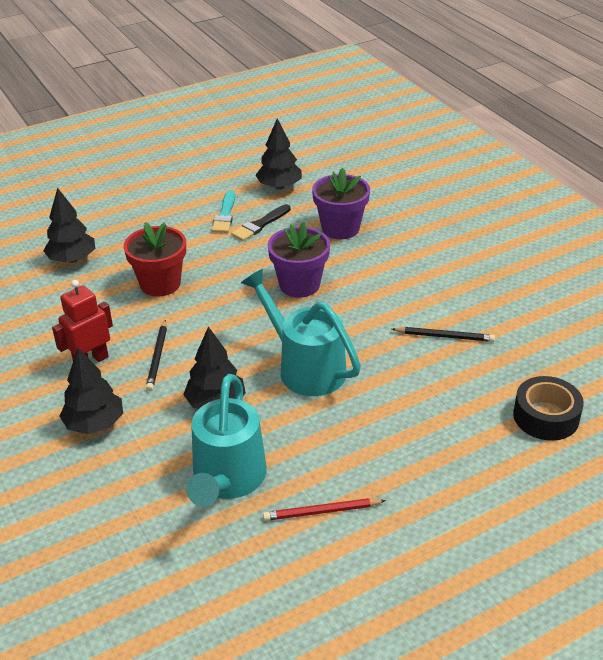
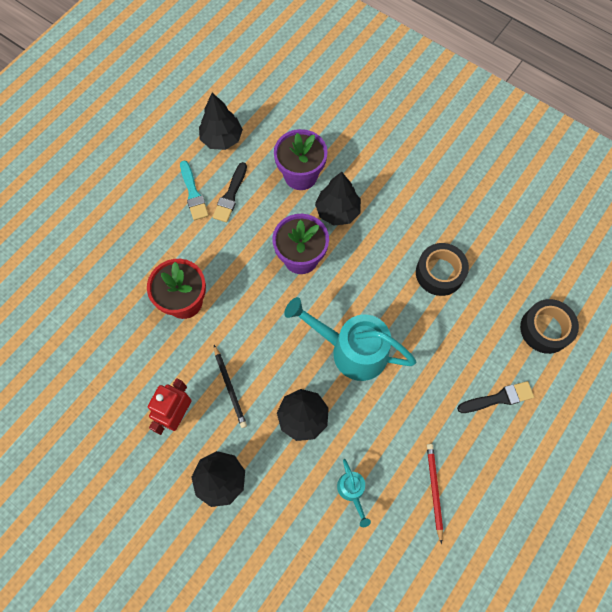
camera: 25 degrees left, 30 degrees up
(72, 259) = (89, 301): black tree -> black tree (337, 211)
(227, 480) = (352, 491): turquoise watering can -> turquoise watering can, size x0.47
(322, 512) = (434, 490): red pencil -> red pencil turned 120 degrees clockwise
(444, 336) = (439, 273): black pencil -> black tape
(451, 457) = (498, 398): none -> black brush

